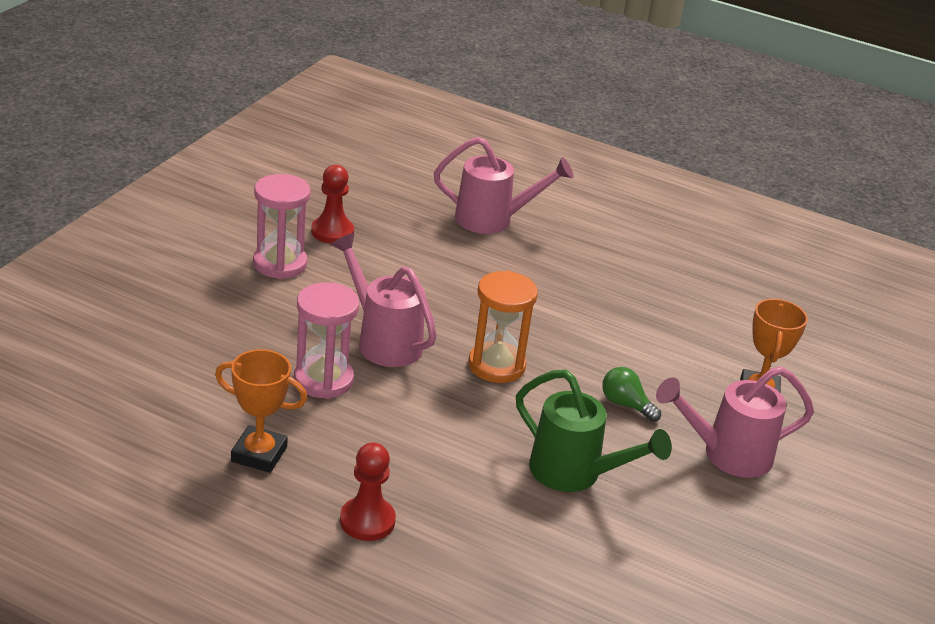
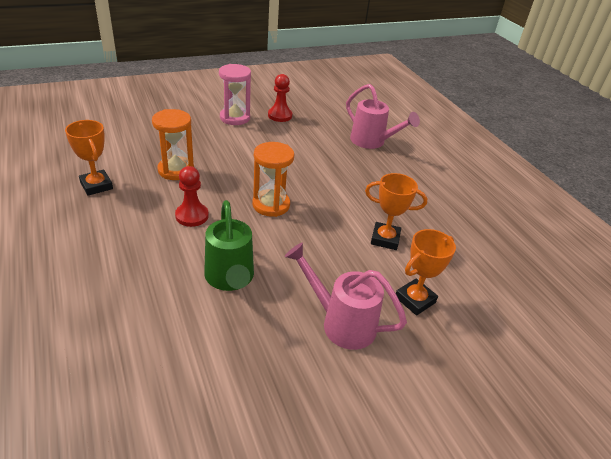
camera: 40 degrees right, 5 degrees up
(323, 380) = (176, 170): pink hourglass -> orange hourglass
(367, 521) = (91, 240): red pawn -> red pawn (192, 216)
(383, 341) = (231, 168): pink watering can -> none
(625, 405) = (316, 260): green light bulb -> none
(657, 342) = (385, 239): none -> orange trophy

